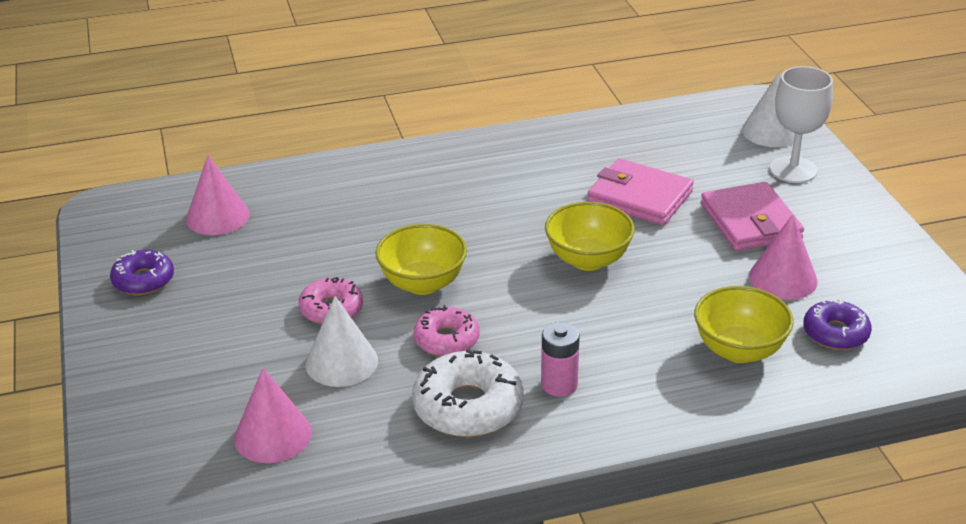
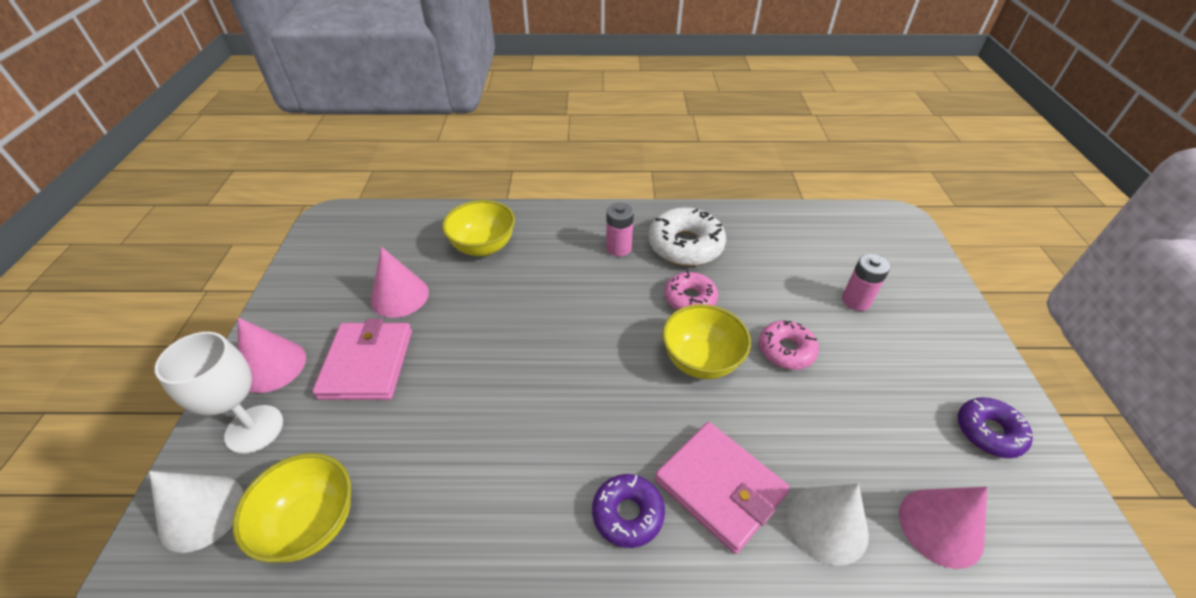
camera: 165 degrees left, 10 degrees up
(239, 377) = (856, 301): none -> pink battery
(273, 435) = (821, 252): pink cone -> pink cone (272, 366)
(341, 362) = (775, 297): white cone -> white cone (827, 524)
(588, 260) = (542, 353): yellow bowl -> yellow bowl (312, 523)
(639, 197) = (442, 428): pink wallet -> pink wallet (719, 487)
(835, 333) = (409, 245): purple donut -> purple donut (627, 514)

